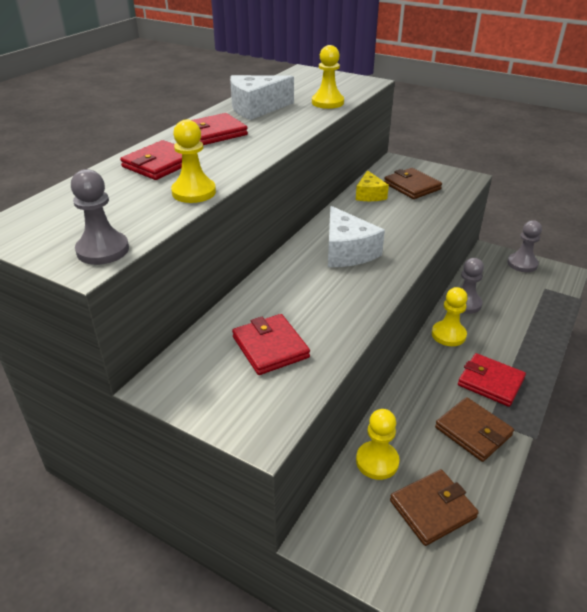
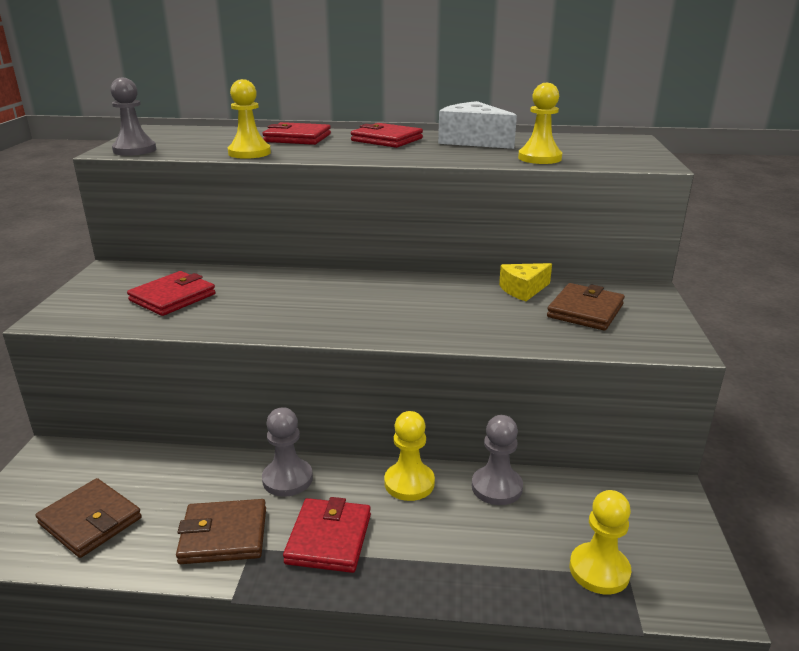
camera: 65 degrees right, 10 degrees down
(347, 251) = (371, 300): white cheese -> none
(377, 461) = (153, 468): yellow pawn -> yellow pawn (599, 570)
(473, 431) = (223, 535): brown wallet -> brown wallet turned 60 degrees clockwise
(522, 264) = (677, 536): grey pawn -> grey pawn (287, 479)

